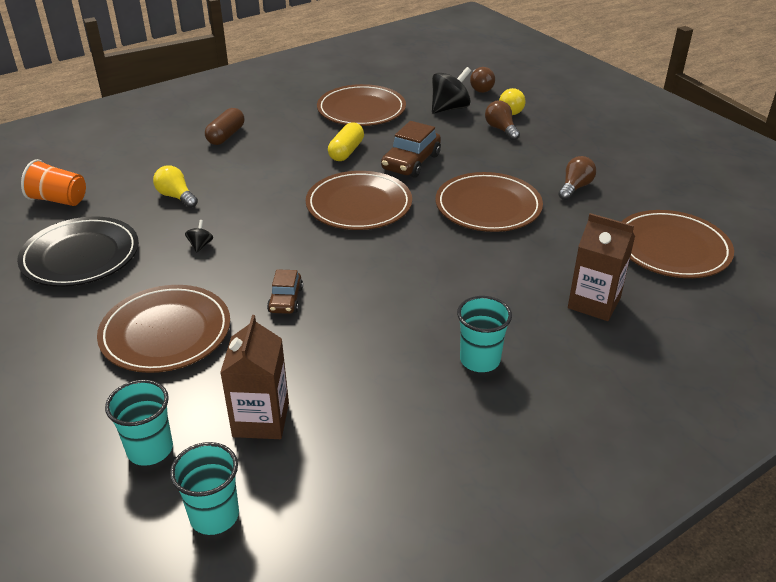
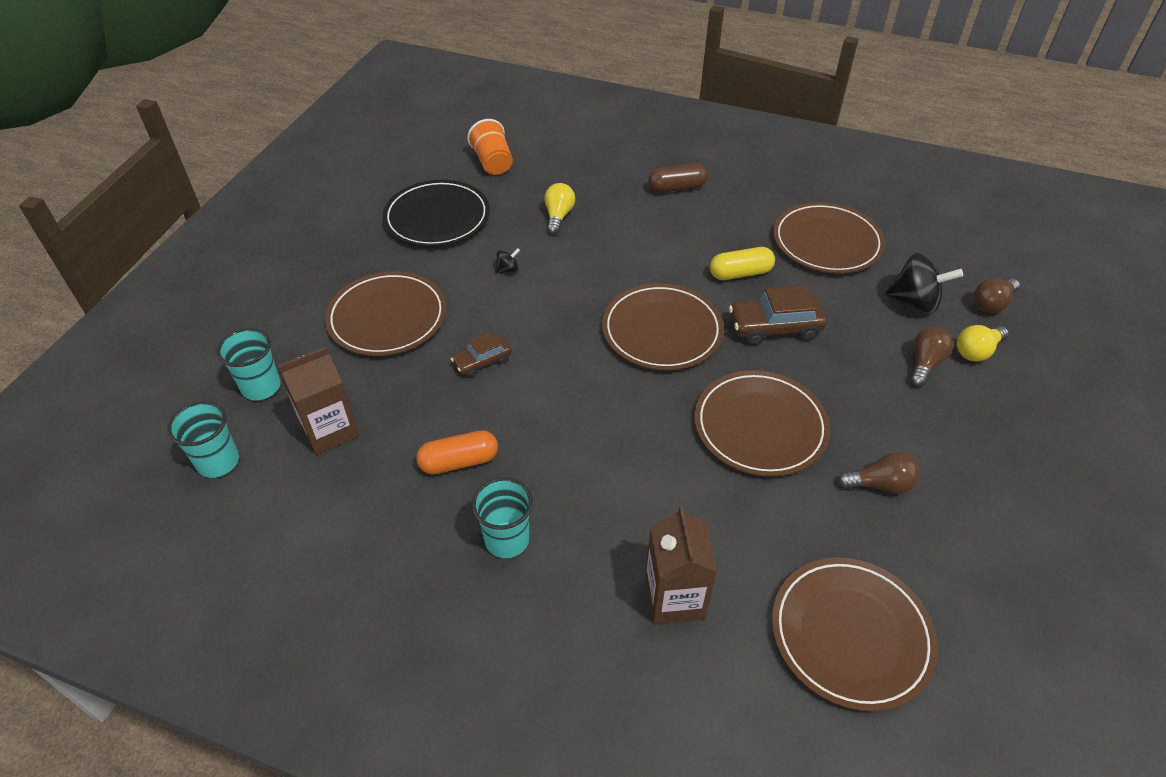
camera: 55 degrees right, 10 degrees up
(379, 354) = (459, 462): none -> orange capsule

